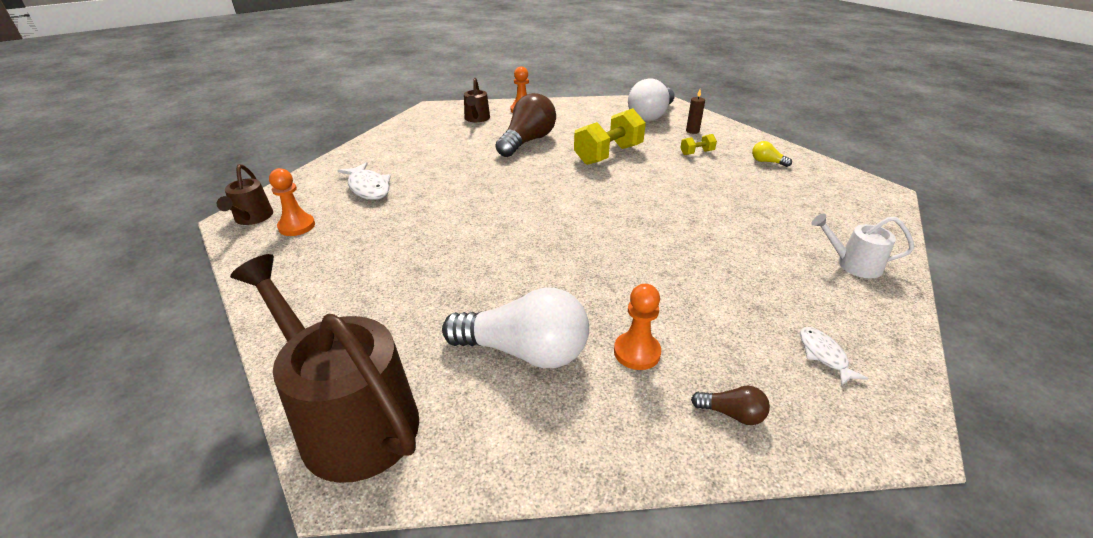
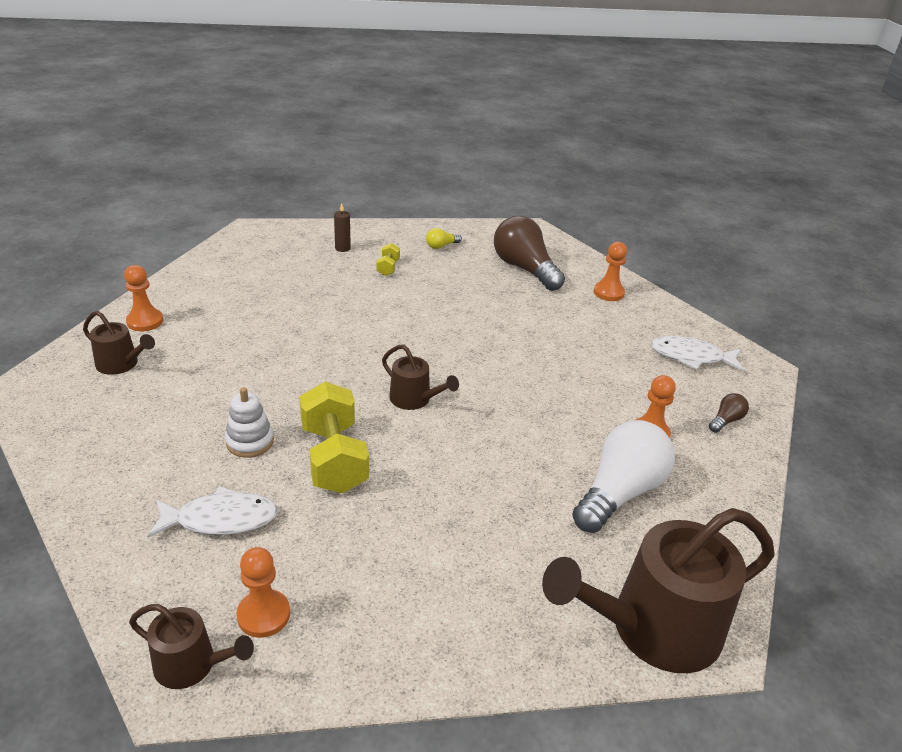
camera: 65 degrees left, 0 degrees up
(443, 173) = (250, 442): none -> white stacking toy
(527, 141) = (241, 351): brown light bulb -> brown light bulb (524, 269)
(545, 212) = (414, 399): none -> brown watering can
(608, 155) = (336, 314): yellow dumbbell -> yellow dumbbell (334, 458)
(651, 115) = (279, 251): white light bulb -> none
(824, 355) = (691, 357): white fish -> white fish, size x1.63
(853, 264) = (608, 293): white watering can -> orange pawn

